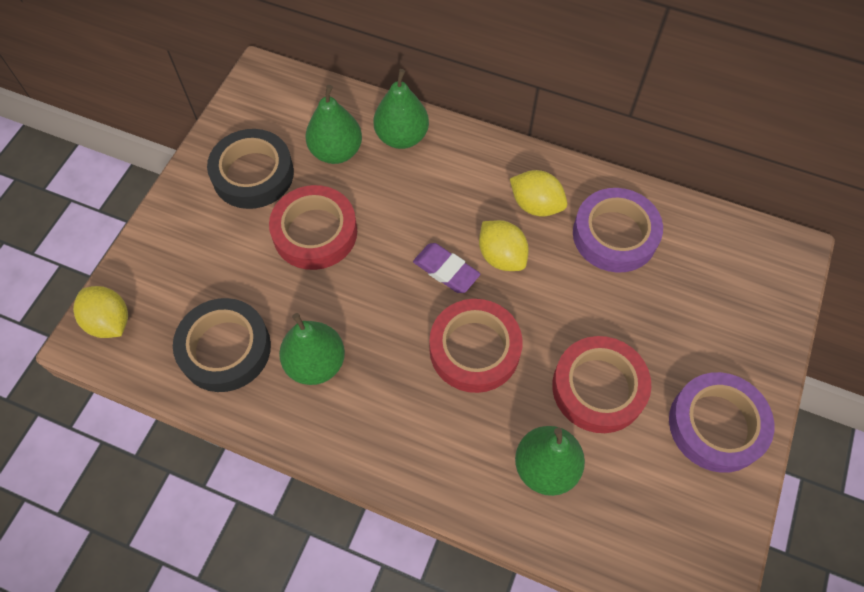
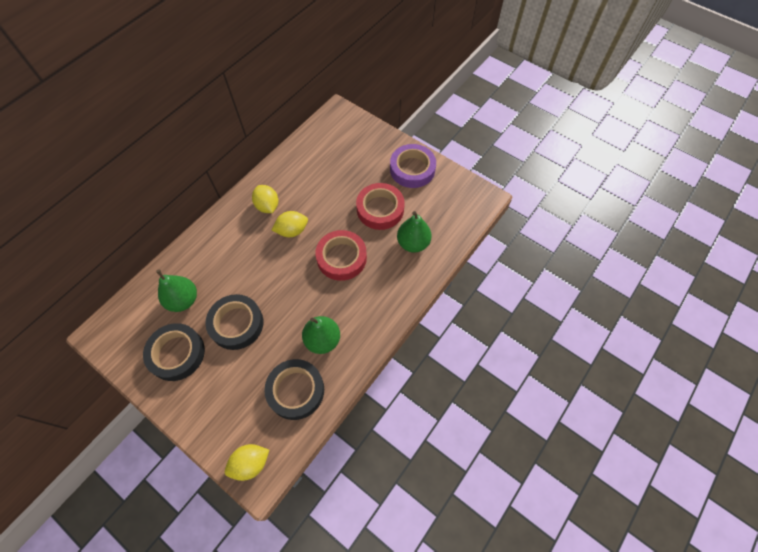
camera: 75 degrees left, 0 degrees up
(315, 232) = (236, 324): red tape -> black tape
(402, 137) = (190, 261): green pear -> none
(446, 270) = (290, 260): purple eraser -> none
(536, 205) = (267, 206): yellow lemon -> yellow lemon turned 75 degrees counterclockwise
(615, 235) = (300, 176): purple tape -> none

